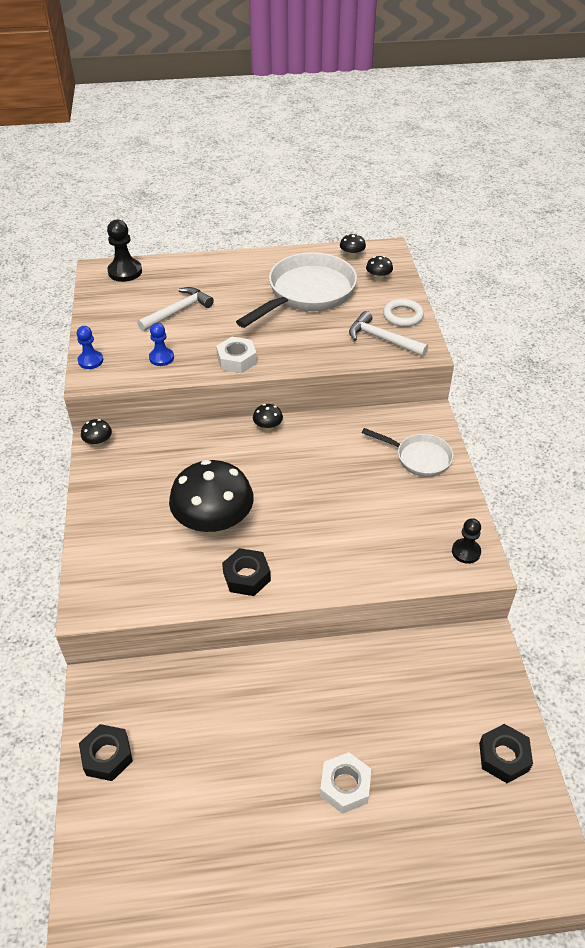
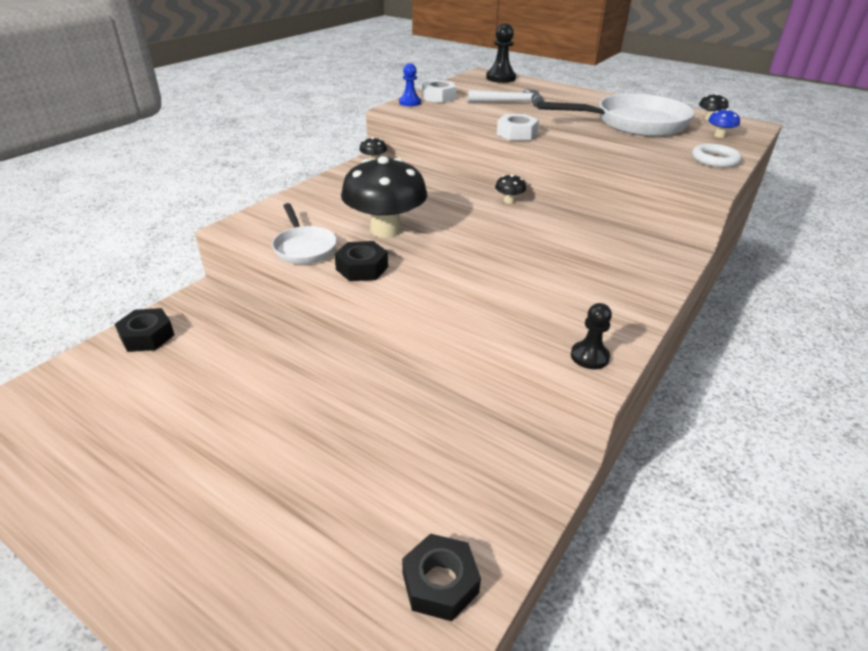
camera: 40 degrees right, 10 degrees down
(161, 358) = (460, 116): blue pawn -> none
(345, 786) = (262, 480): white nut -> white nut (438, 97)
(378, 278) = (719, 135): black mushroom -> blue mushroom
(382, 339) = (672, 164): white hammer -> none
(419, 458) = (628, 273): white pan -> white pan (304, 248)

